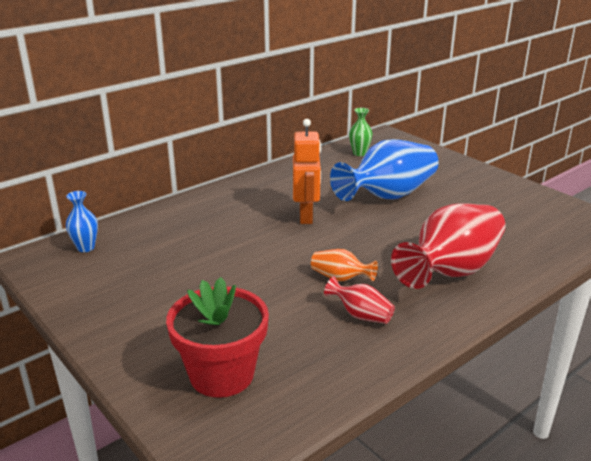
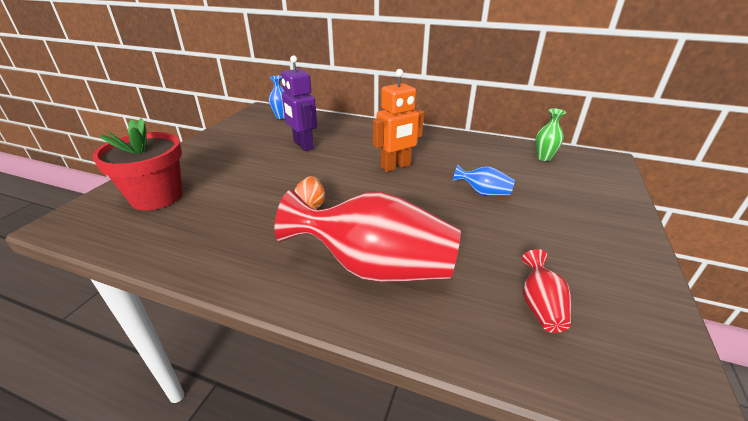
camera: 60 degrees right, 5 degrees up
(197, 252) = (303, 145): none -> purple robot
(361, 315) = (258, 233): red vase -> red vase (540, 306)
(388, 196) = (483, 193): blue vase -> blue vase, size x0.45

